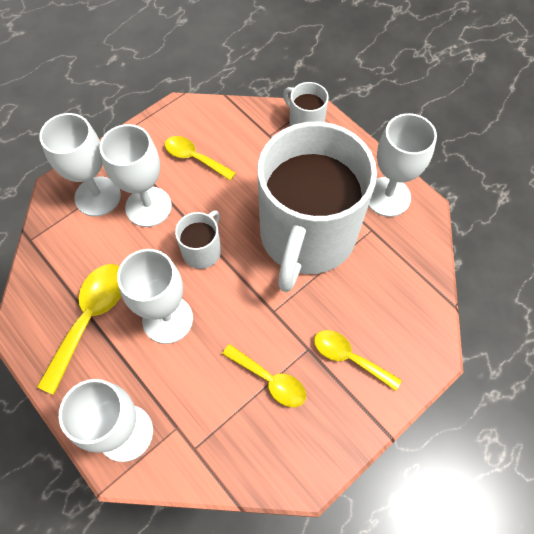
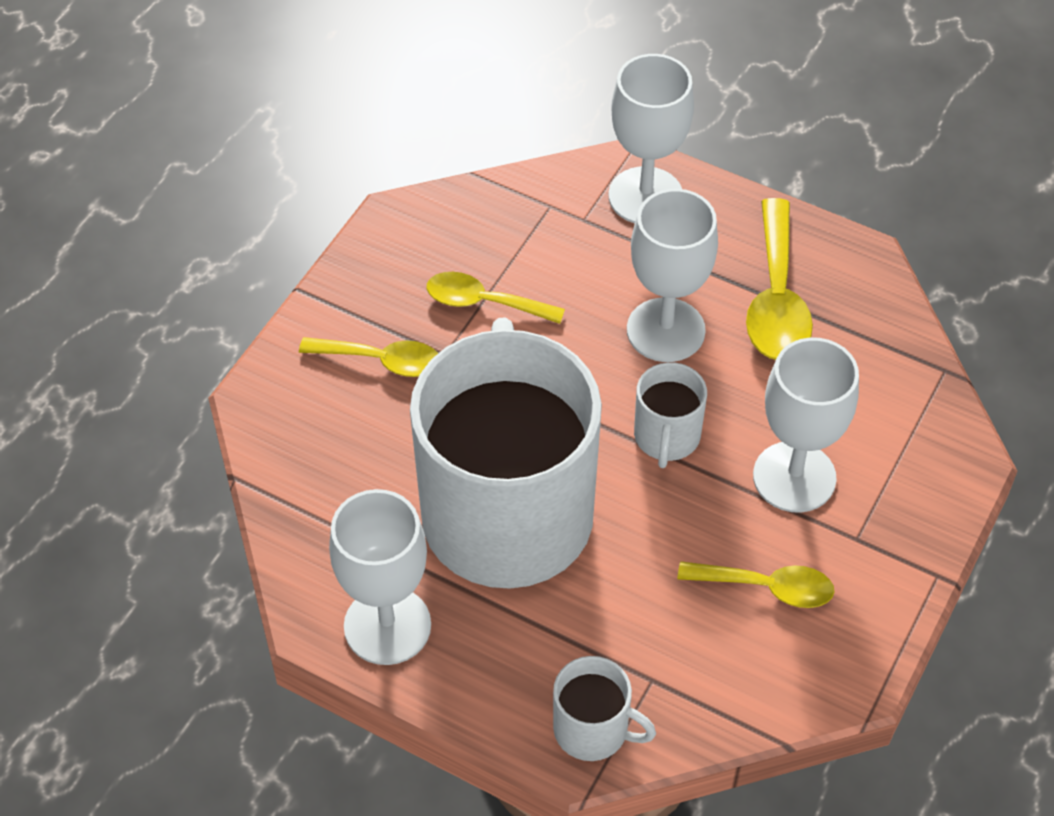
camera: 160 degrees right, 10 degrees down
(98, 196) = (889, 467): white goblet -> none

